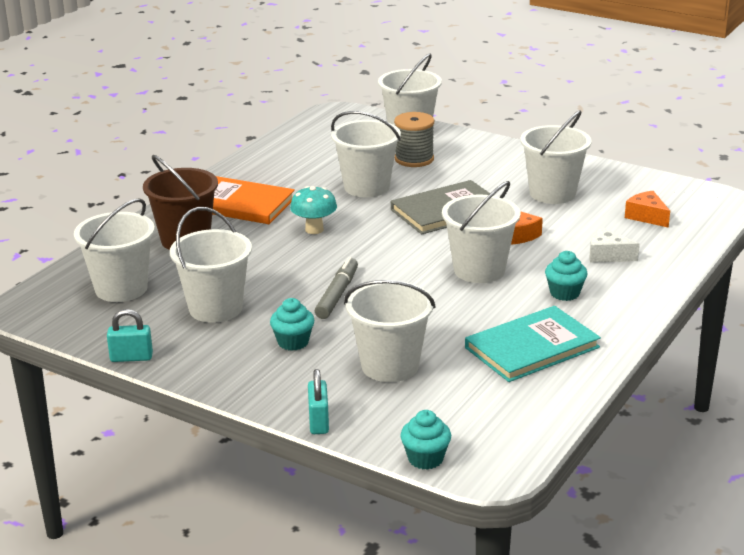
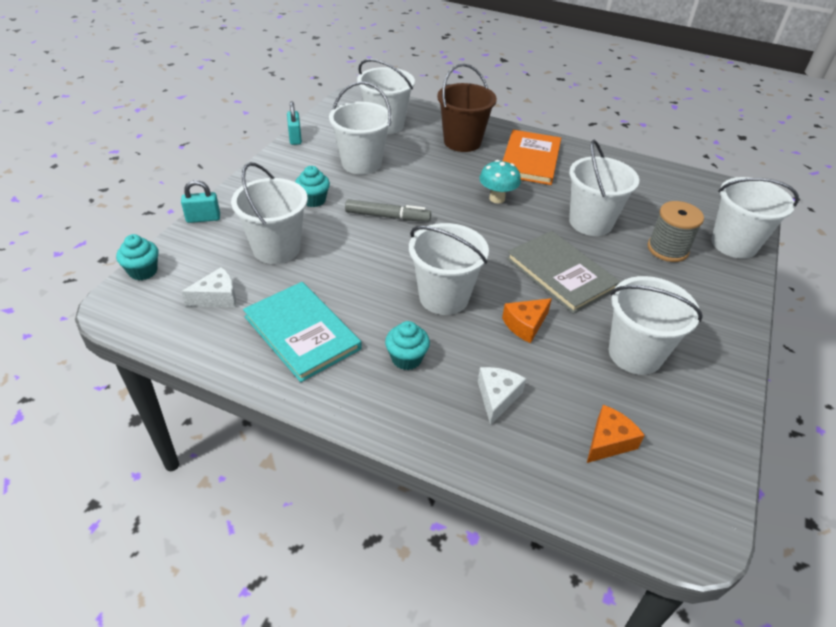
camera: 80 degrees right, 15 degrees up
(476, 401) = (217, 297): none -> white cheese

